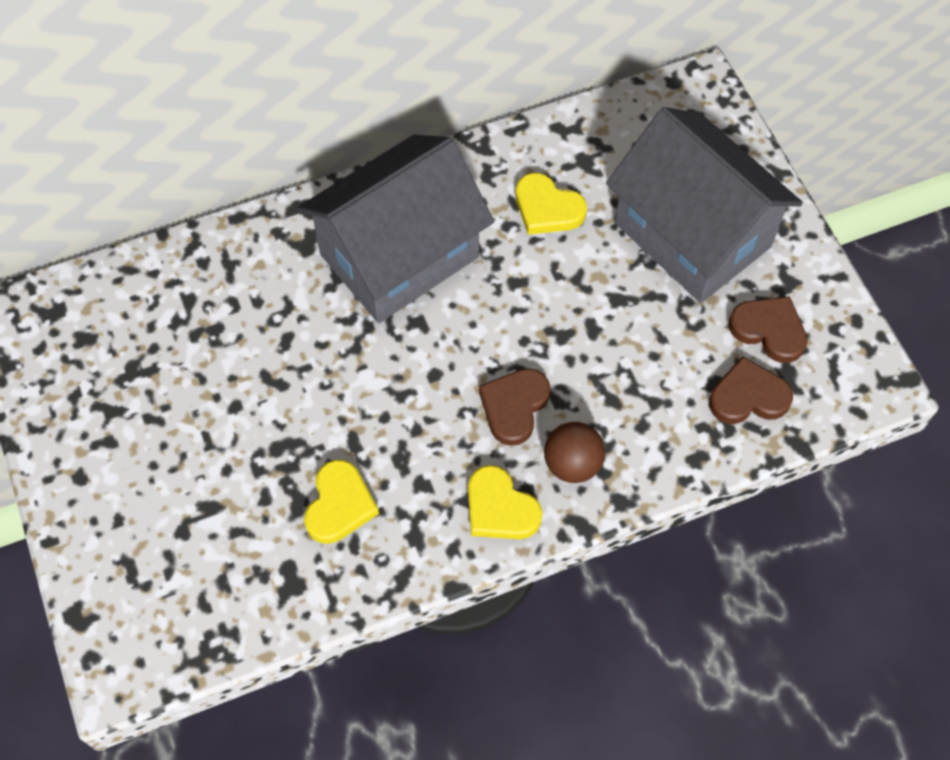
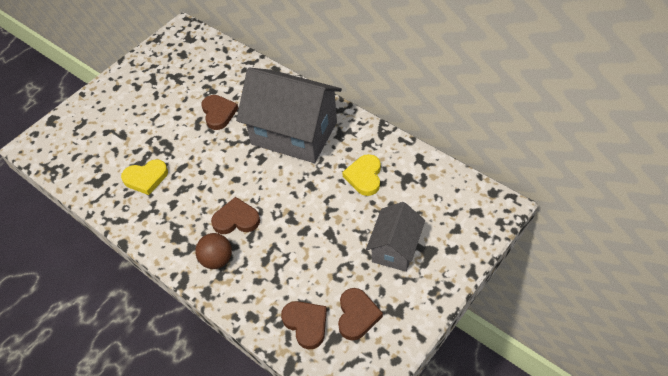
camera: 65 degrees right, 10 degrees down
(275, 341) = (218, 113): none -> brown heart
(500, 508) = (175, 241): yellow heart -> none
(692, 235) = (395, 248): grey house -> grey house, size x0.55

